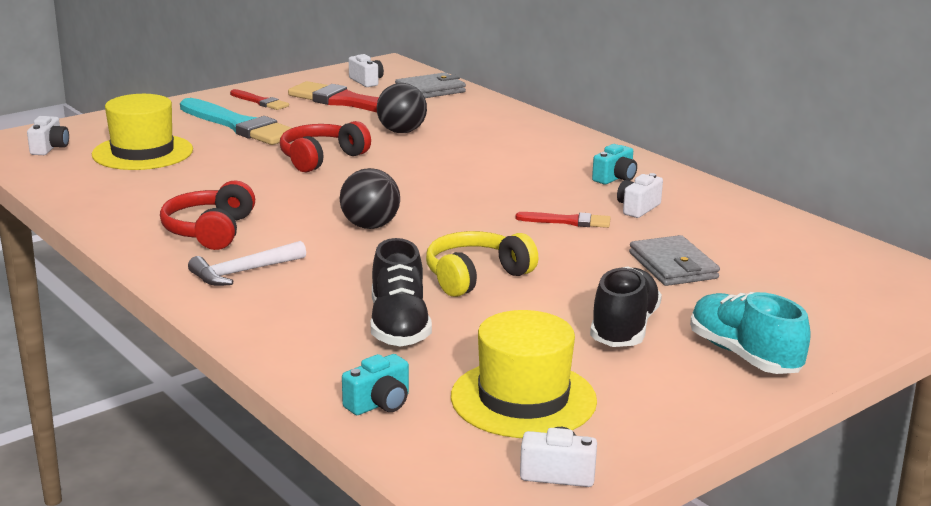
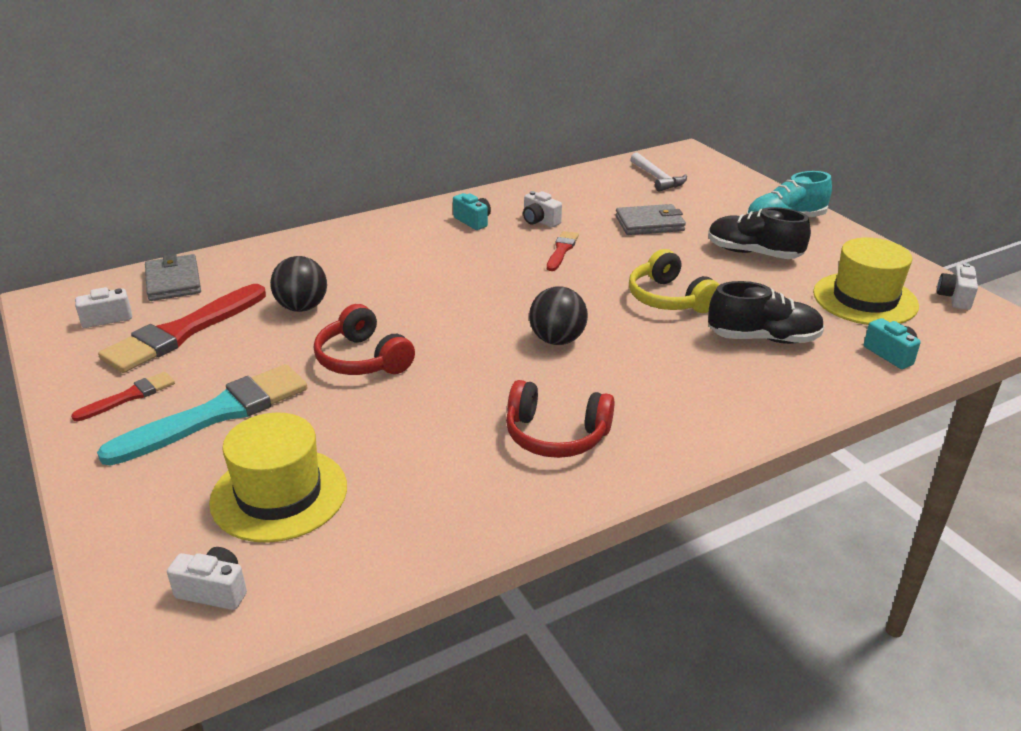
camera: 80 degrees left, 10 degrees up
(243, 272) = (661, 414): white hammer -> white hammer (657, 178)

